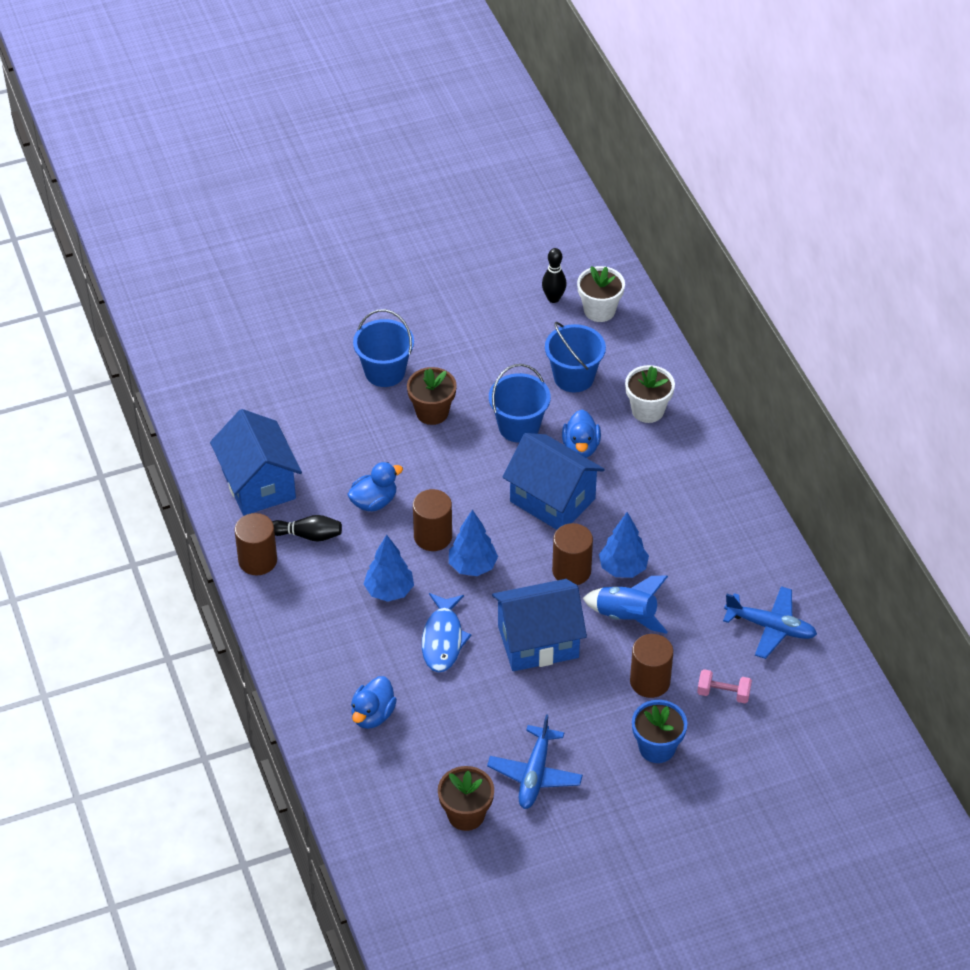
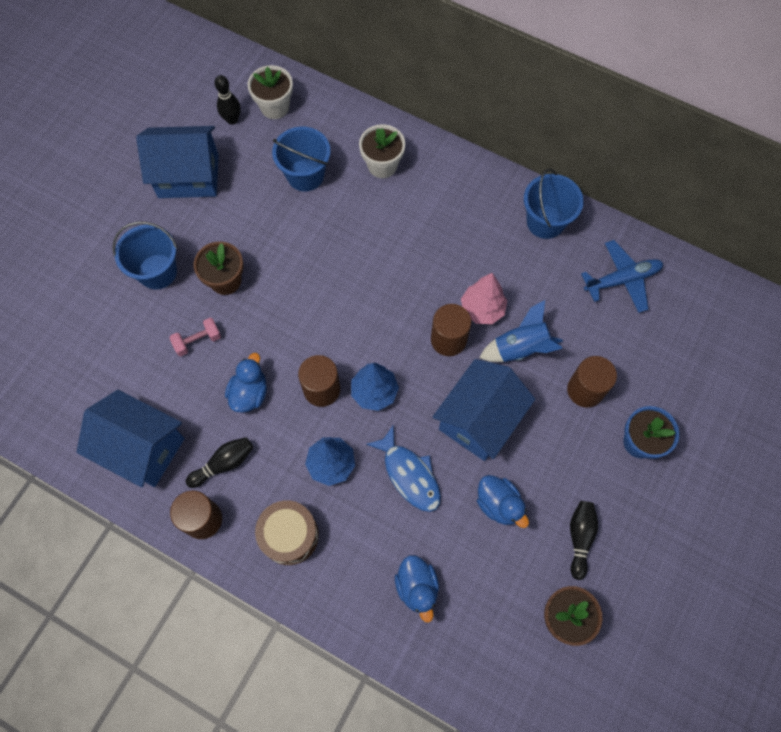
camera: 40 degrees left, 20 degrees up
(311, 615) = (289, 535): none -> brown drum
(519, 427) = (302, 246): blue bucket -> blue bucket (545, 222)
(535, 774) = (580, 538): blue plane -> black bowling pin
(552, 500) = (382, 290): blue house -> blue house (188, 176)
(581, 447) = (362, 230): blue duck -> blue duck (499, 504)
(623, 568) = (482, 309): blue tree -> pink tree
(723, 693) = (641, 359): pink dumbbell -> pink dumbbell (198, 341)

